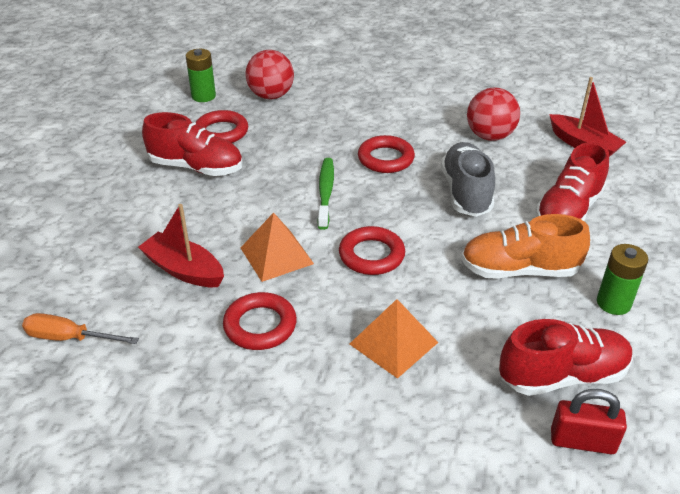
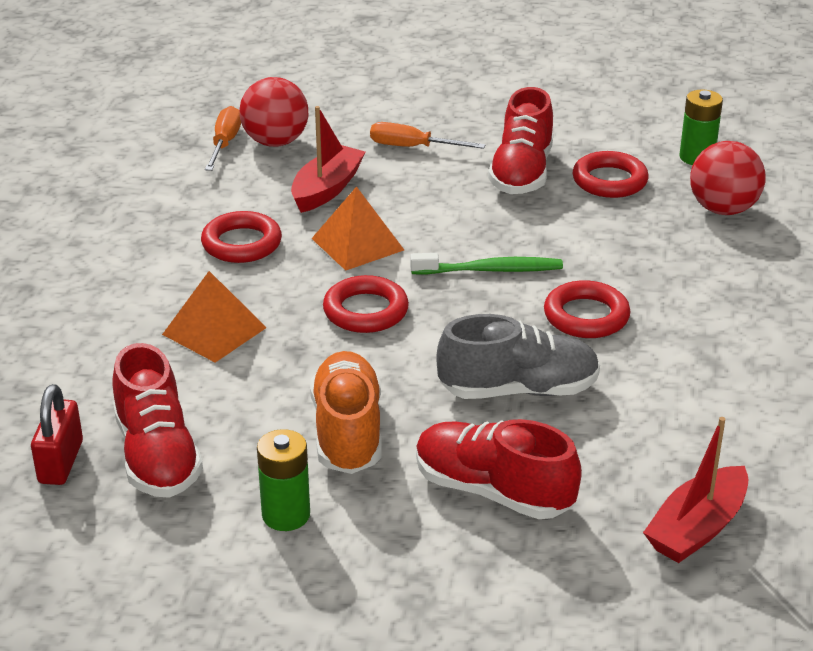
camera: 85 degrees right, 5 degrees down
(133, 218) = (412, 147): none -> orange screwdriver
(490, 136) = (686, 419): red ball -> red ball (275, 142)

